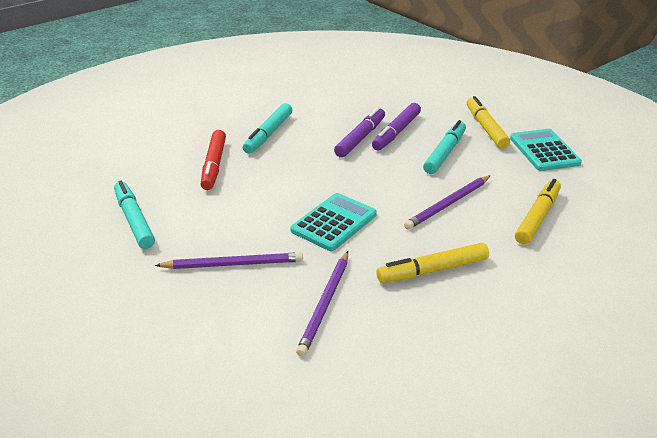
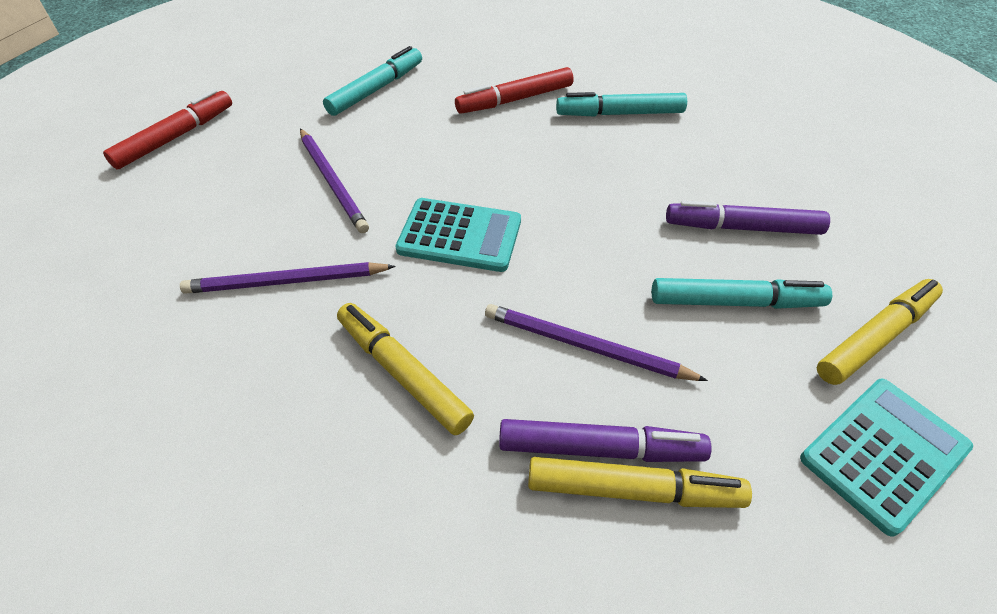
camera: 65 degrees right, 15 degrees up
(86, 343) = (176, 137): none -> red marker
(360, 138) = (688, 196): purple marker -> purple marker (600, 448)

